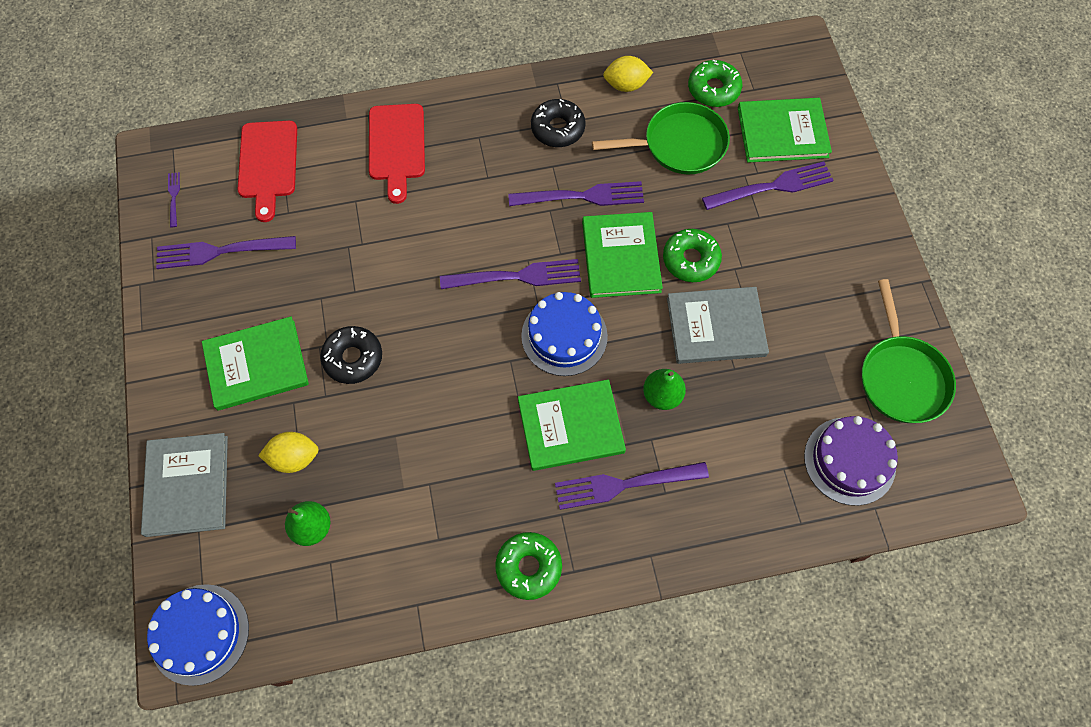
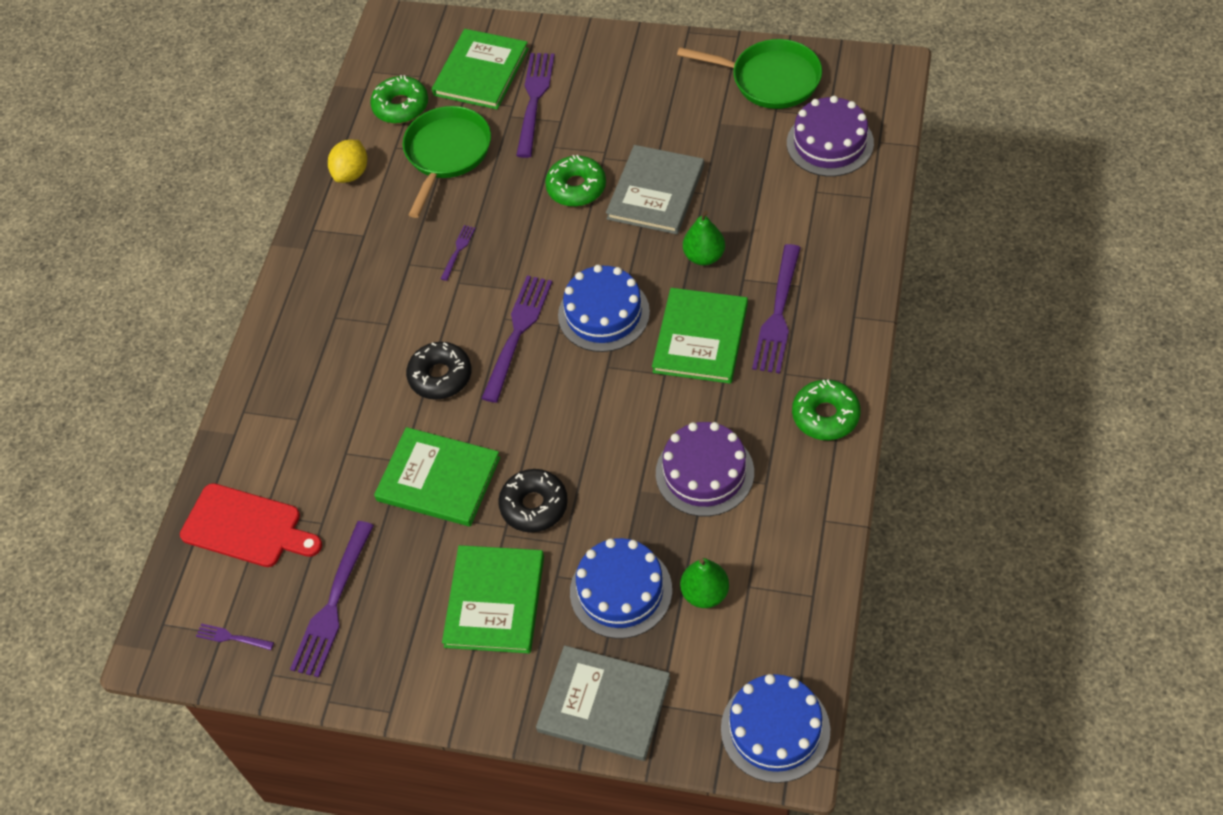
camera: 60 degrees left, 10 degrees down
(294, 458) = (621, 591): yellow lemon -> blue cake
(396, 146) = (300, 395): red cutting board -> none
(431, 482) = (704, 473): none -> purple cake
(558, 128) = (367, 246): black donut -> black donut (440, 376)
(582, 196) = (458, 251): purple fork -> purple fork, size x0.47
(621, 257) = (543, 241): green book -> green book (438, 479)

